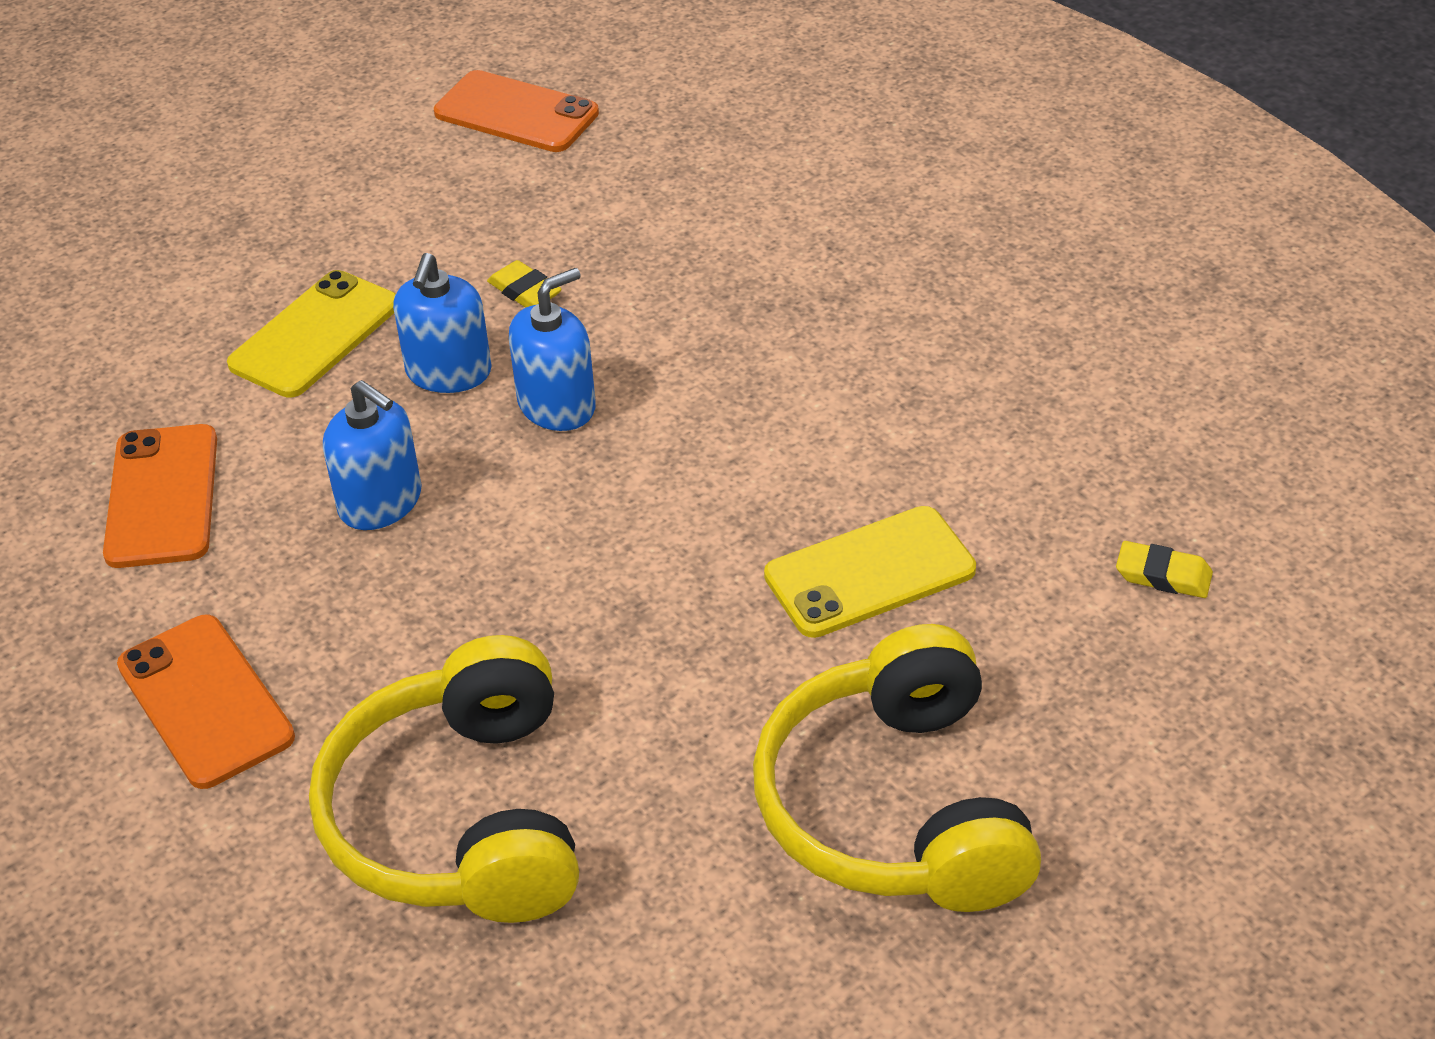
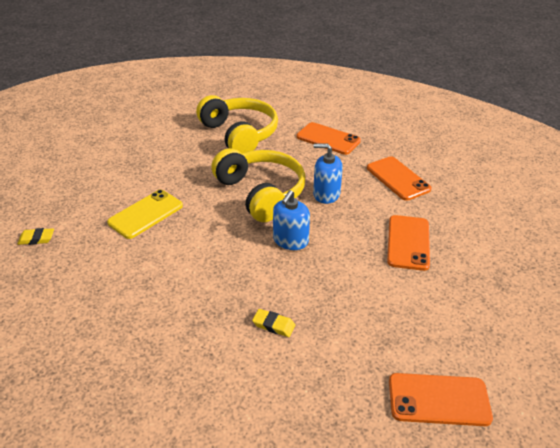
camera: 155 degrees right, 5 degrees down
(315, 335) = (408, 242): yellow phone -> orange phone
(448, 372) = (342, 242): blue soap dispenser -> none
(524, 291) = (341, 285): yellow eraser -> yellow eraser (273, 325)
(895, 806) = (122, 161): yellow headphones -> yellow headphones (261, 193)

